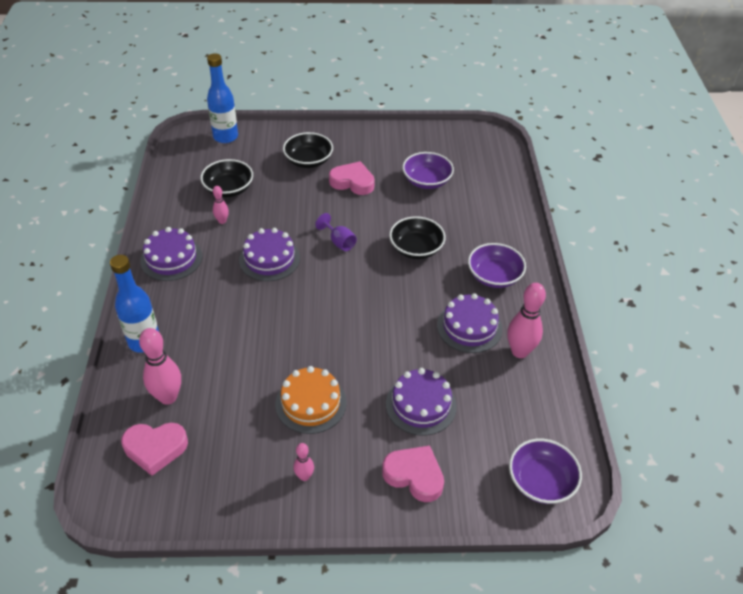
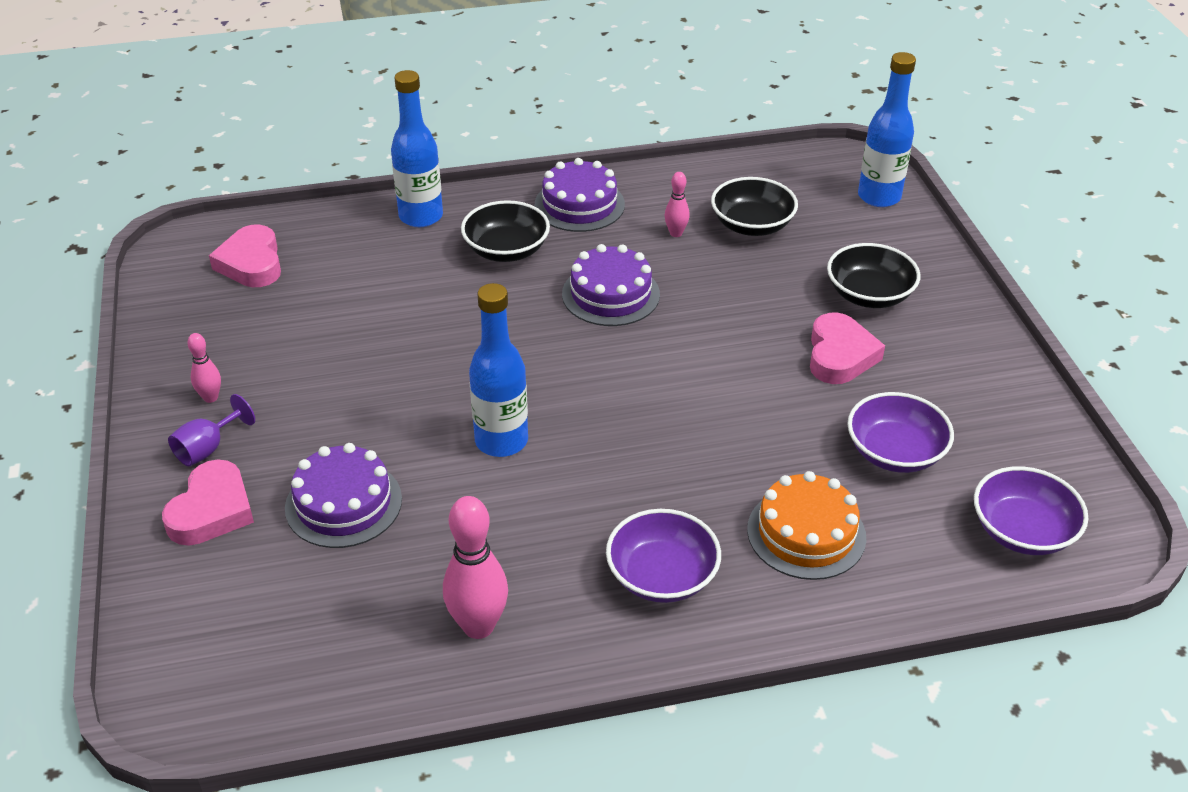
camera: 80 degrees right, 5 degrees down
(168, 397) = (331, 255): pink bowling pin -> none
(311, 403) = (335, 384): orange cake -> orange cake (806, 533)
(339, 242) = (677, 362): purple goblet -> purple goblet (207, 448)
(384, 325) = (501, 441): none -> blue bottle
(416, 248) = (697, 458): black bowl -> black bowl (506, 250)
(469, 327) = (522, 549): purple cake -> none
(541, 481) = (200, 669): purple bowl -> purple bowl (1022, 531)

